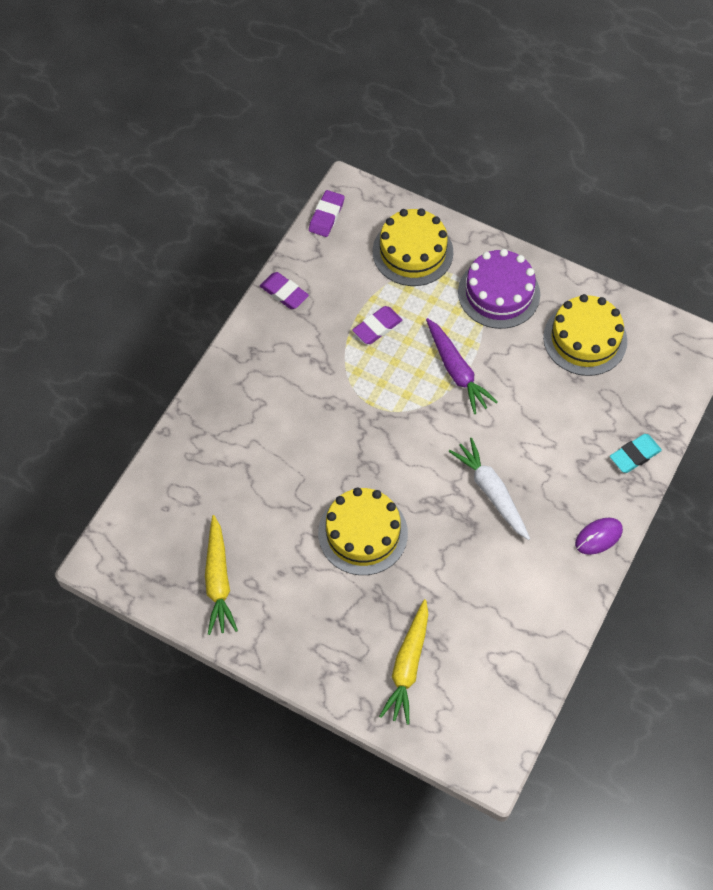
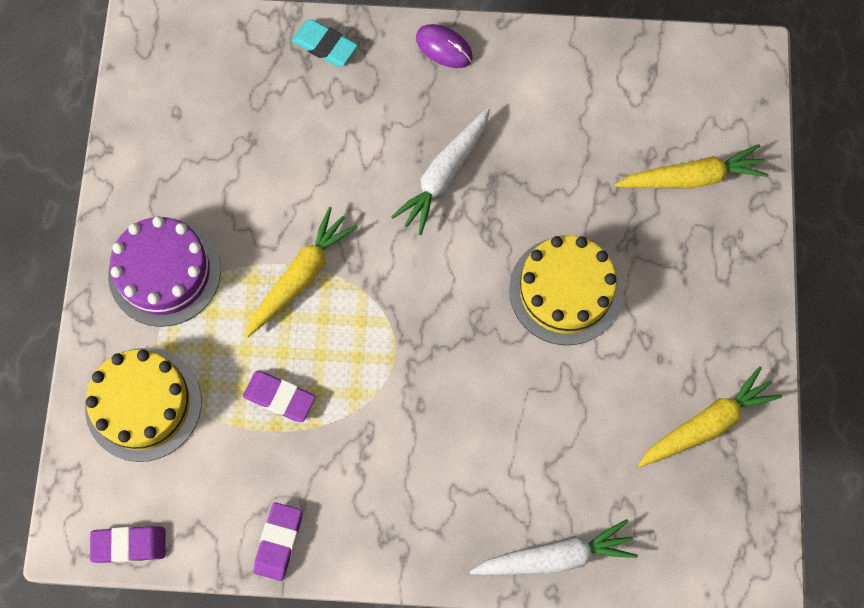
camera: 115 degrees left, 10 degrees up
(186, 443) = (555, 556): none -> white carrot
(456, 371) = (301, 276): purple carrot -> yellow carrot
(585, 339) = (190, 150): yellow cake -> none

